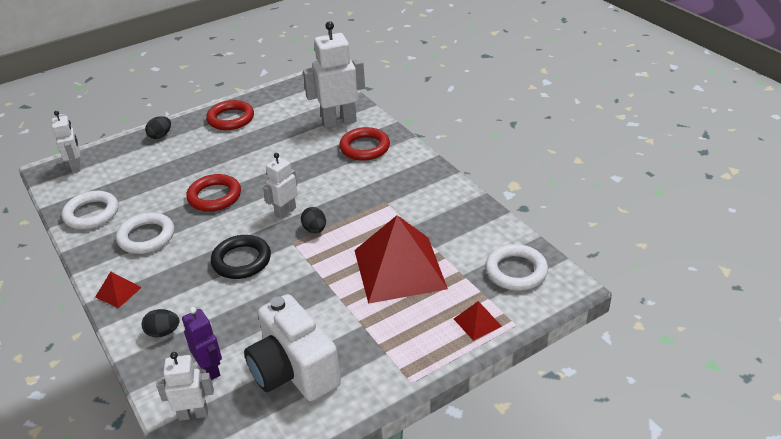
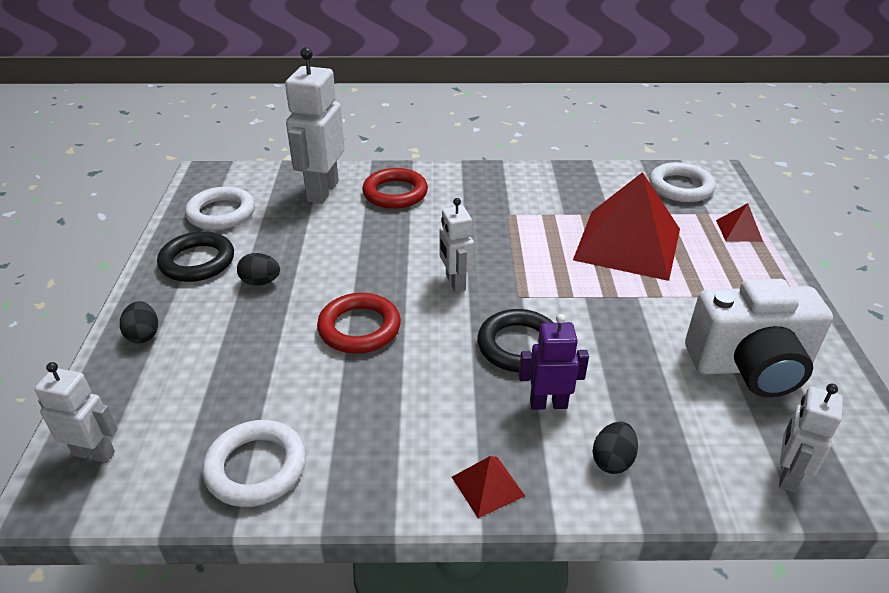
camera: 60 degrees left, 0 degrees up
(146, 237) = (383, 419): white ring -> white ring (221, 213)
(210, 369) = (711, 435): purple robot -> purple robot (548, 404)
(231, 119) = (197, 261): red ring -> black ring
(315, 229) = (511, 273): black egg -> black egg (260, 282)

